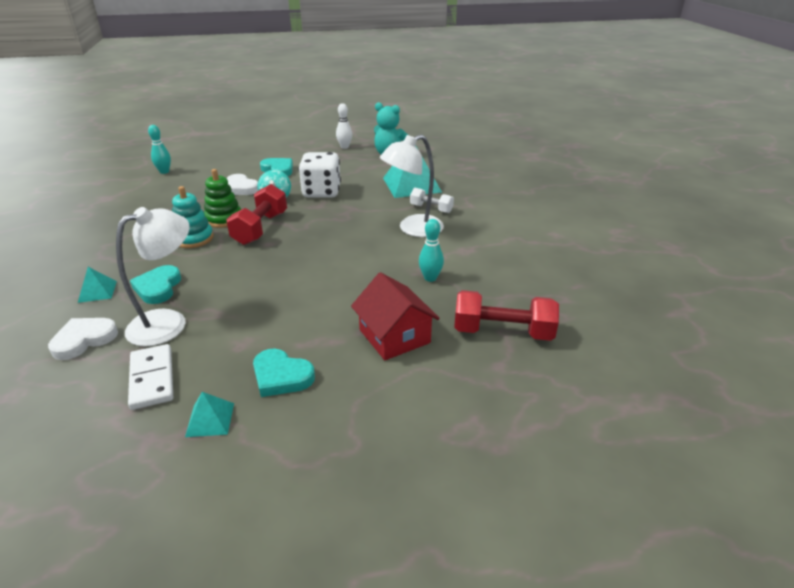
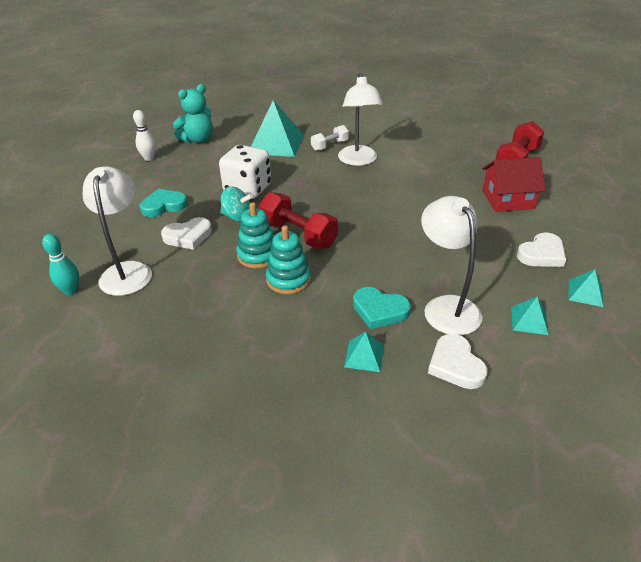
camera: 65 degrees left, 5 degrees up
(152, 378) = (529, 320): white domino -> turquoise pyramid
(190, 181) = (127, 271): none -> white lamp
(224, 219) = (258, 255): green stacking toy -> turquoise stacking toy
(281, 376) = (541, 254): turquoise heart -> white heart
(430, 278) = (439, 170): turquoise bowling pin -> none

